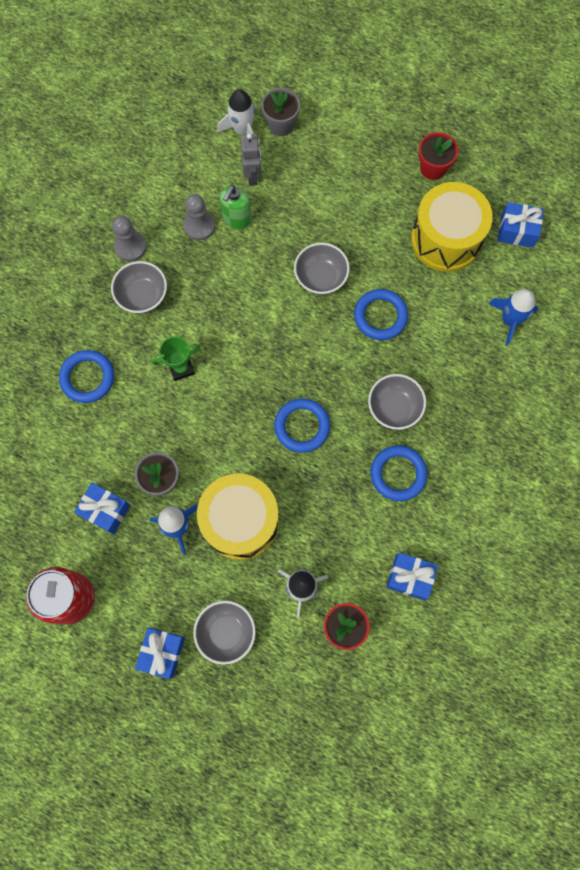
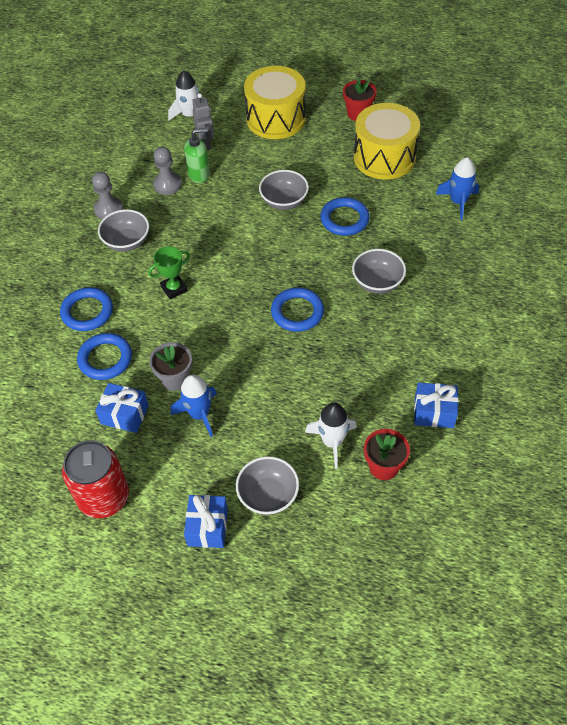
camera: 10 degrees left, 20 degrees down
(236, 219) = (199, 174): green soap dispenser -> green soap dispenser turned 120 degrees counterclockwise
(240, 521) = (259, 398): yellow drum -> yellow drum (276, 119)
(281, 125) = (222, 107): grey flower pot -> none
(398, 474) = (397, 332): blue ring -> blue ring (105, 359)
(517, 231) = (442, 142): blue gift -> none

